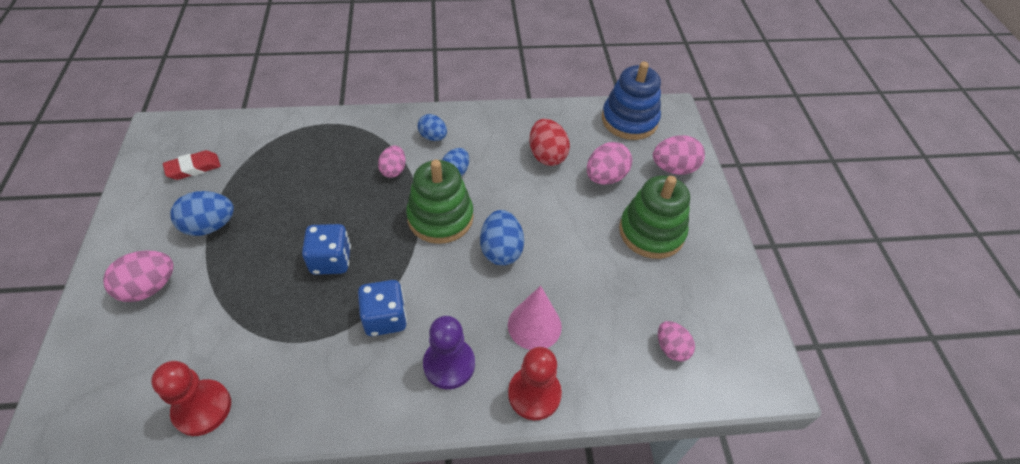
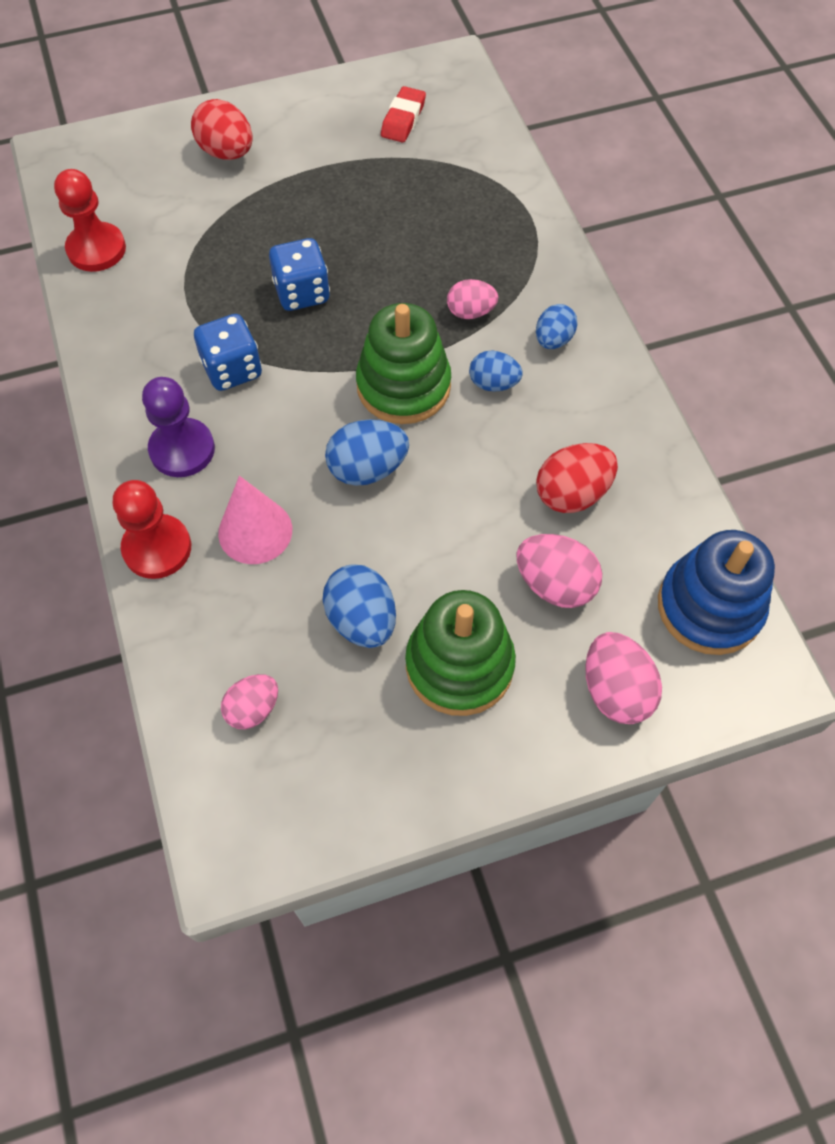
camera: 80 degrees right, 10 degrees up
(149, 288) = (226, 152): pink egg -> red egg
(193, 168) = (403, 119): red eraser -> red eraser turned 60 degrees clockwise
(210, 226) = (321, 167): blue egg -> blue egg (362, 620)

